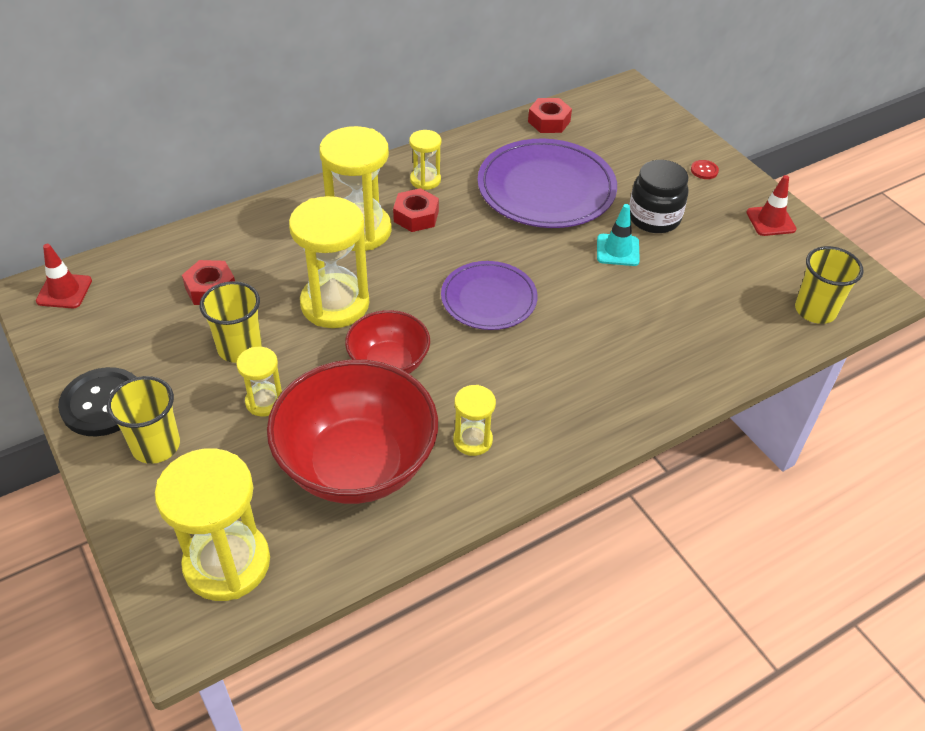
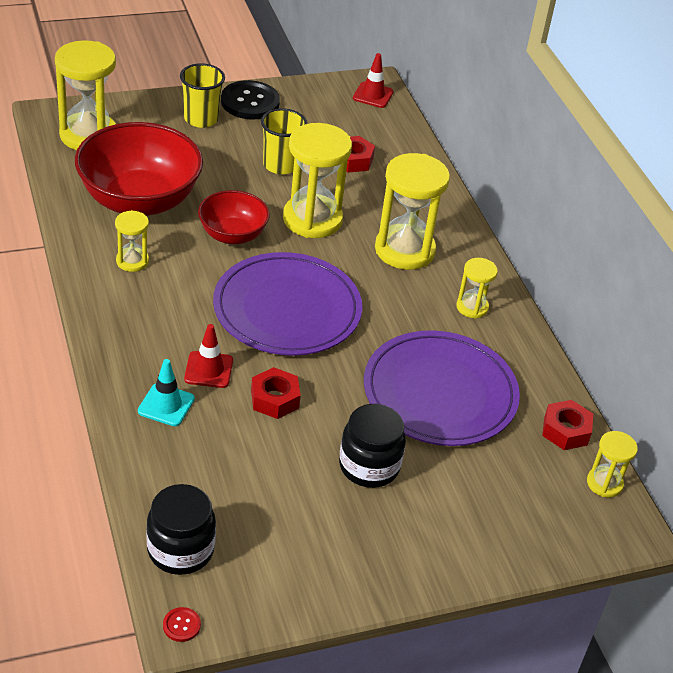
camera: 100 degrees right, 5 degrees down
(265, 402) = (220, 169): yellow hourglass -> yellow hourglass (604, 483)
(416, 216) = (416, 289): red nut -> red nut (275, 399)
(488, 299) = (287, 309): purple plate -> purple plate, size x1.62
(617, 250) = (326, 419): turquoise traffic cone -> turquoise traffic cone (166, 405)
(704, 170) = (446, 546): red button -> red button (181, 625)
(770, 221) = (336, 574): red traffic cone -> red traffic cone (208, 370)
(815, 310) = (180, 550): yellow cup -> black jar

